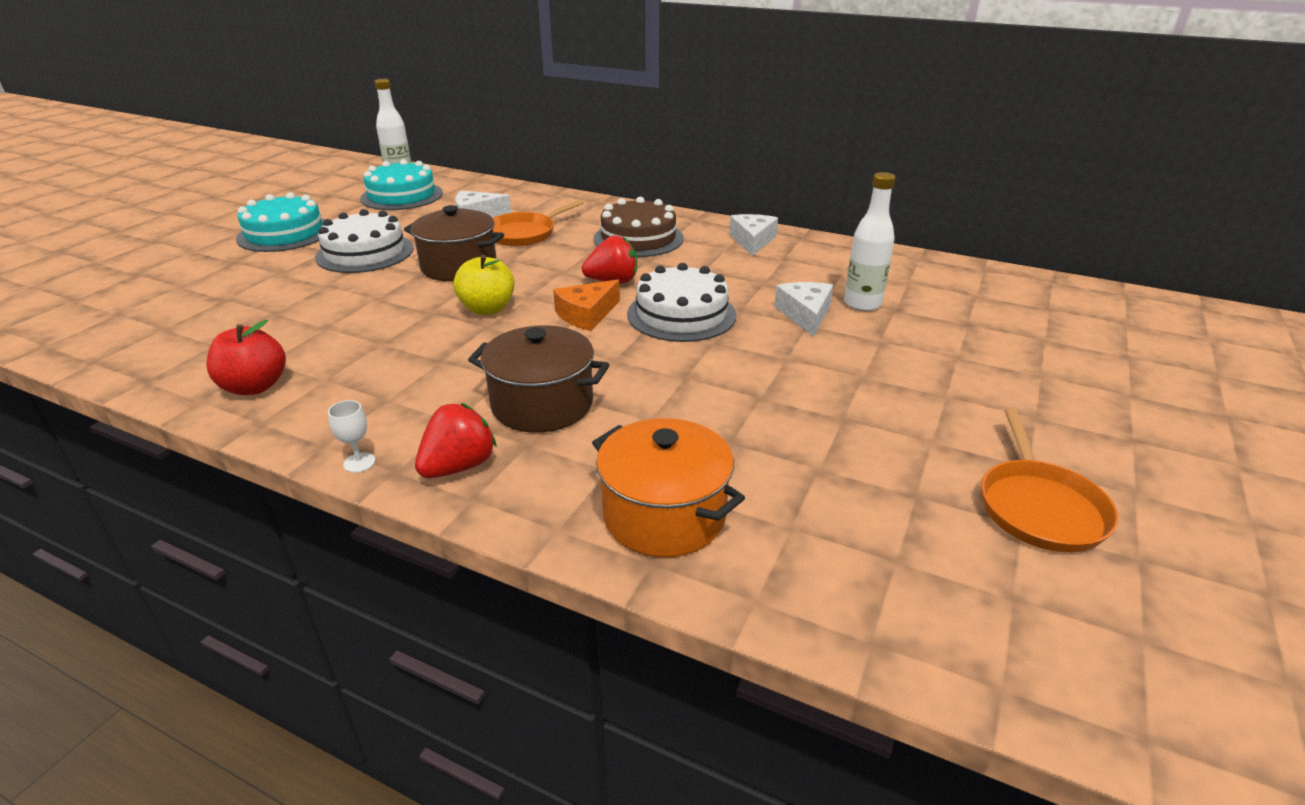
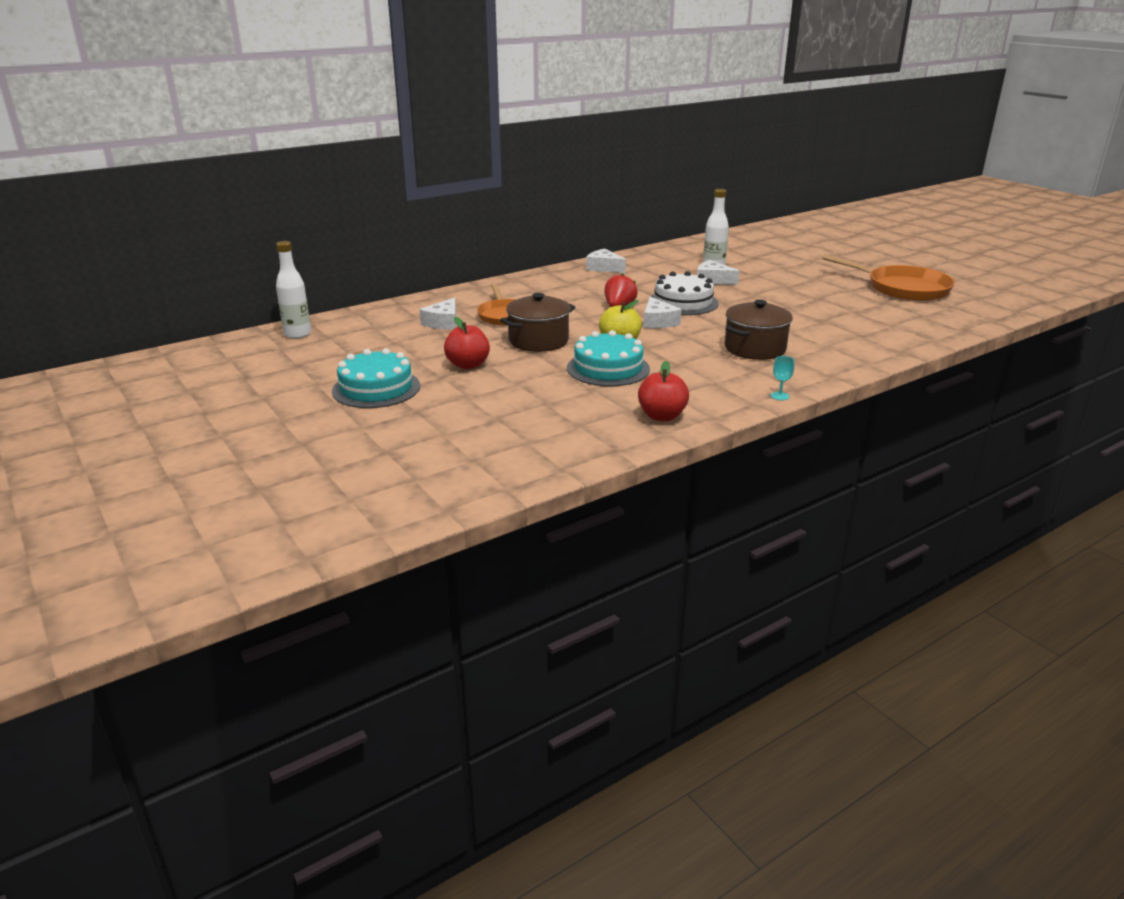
camera: 60 degrees left, 5 degrees down
(359, 462) = (779, 396): white goblet -> turquoise goblet
(365, 253) = (468, 365): white cake -> red apple
(402, 196) = (352, 339): turquoise cake -> turquoise cake (608, 368)
(459, 466) = (801, 374): red strawberry -> none
(586, 315) = (658, 322): orange cheese -> white cheese
(638, 238) = (560, 290): brown cake -> none
(664, 515) = (870, 343): orange pot -> none
(1039, 507) = (903, 288): orange pan -> orange pan, size x1.52

